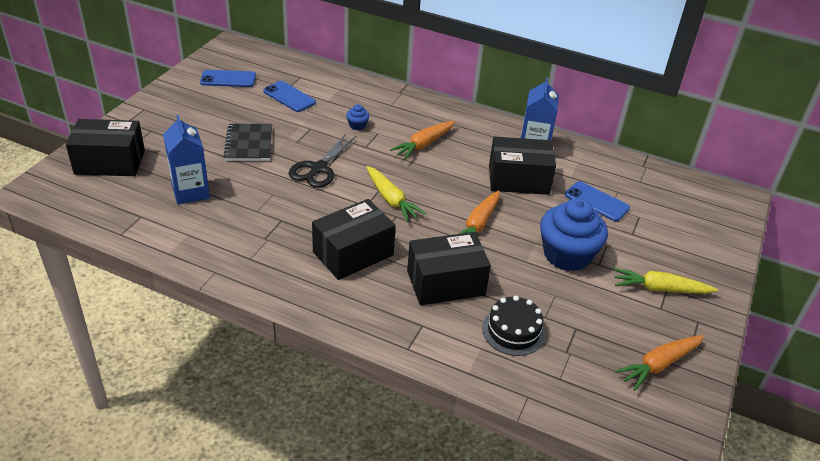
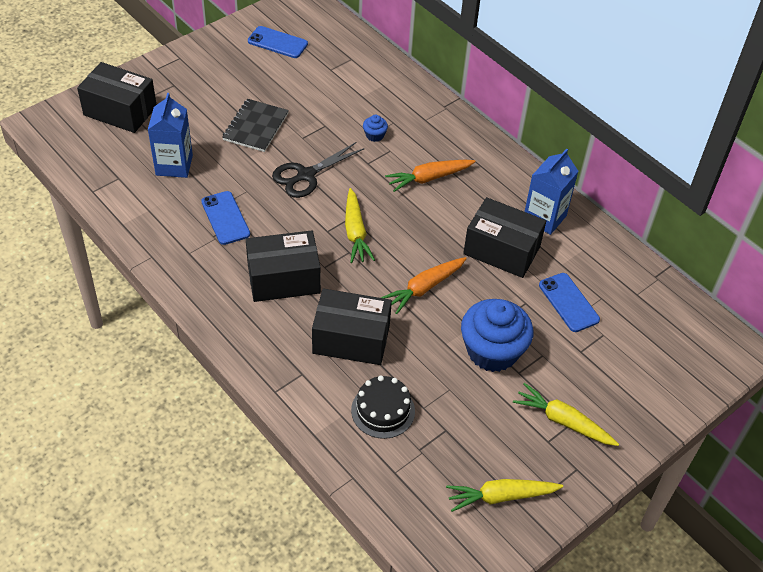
camera: 25 degrees right, 10 degrees up
(289, 97) = (326, 81): blue phone -> blue phone (225, 218)
(659, 365) = (501, 496): orange carrot -> yellow carrot

